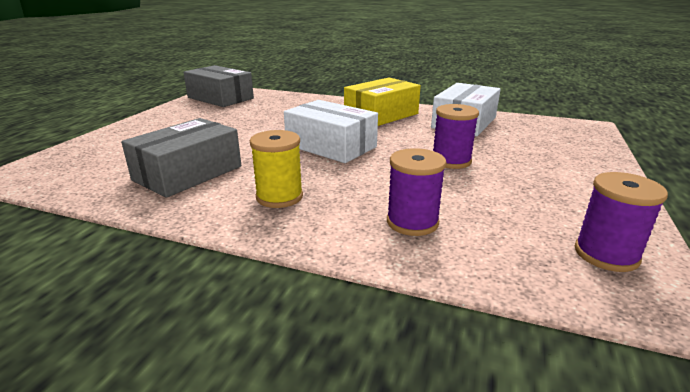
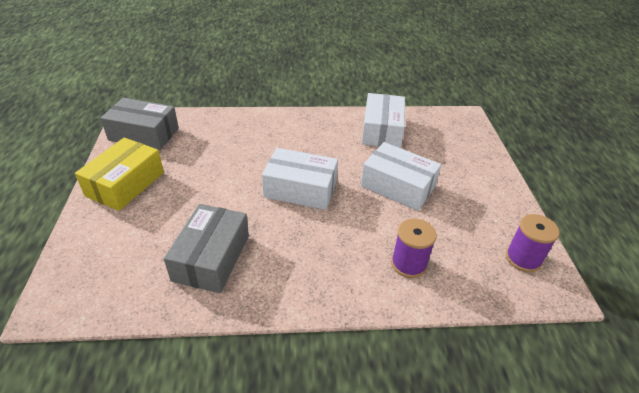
camera: 25 degrees left, 15 degrees up
(279, 197) = (305, 265): yellow spool -> none
(381, 115) = (312, 133): yellow box -> yellow box (125, 184)
(451, 161) = (398, 186): purple spool -> white box

